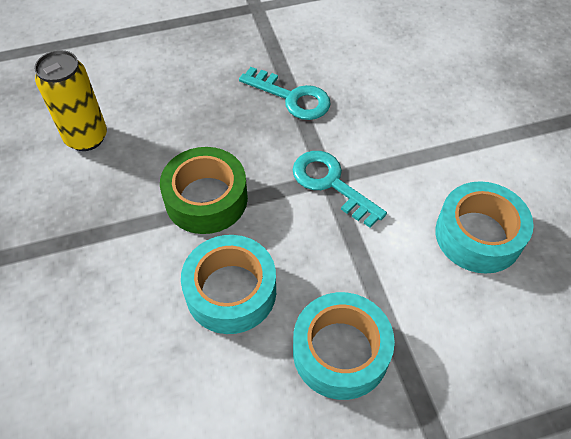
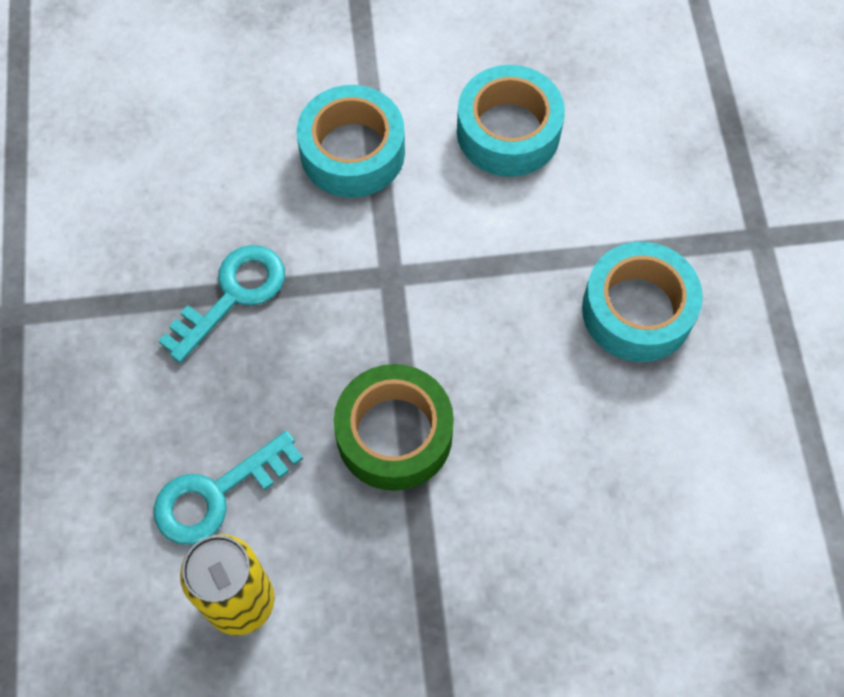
camera: 80 degrees left, 10 degrees up
(231, 291) = (543, 419): turquoise tape -> turquoise tape (352, 152)
(331, 184) = (400, 274): turquoise key -> turquoise key (216, 494)

